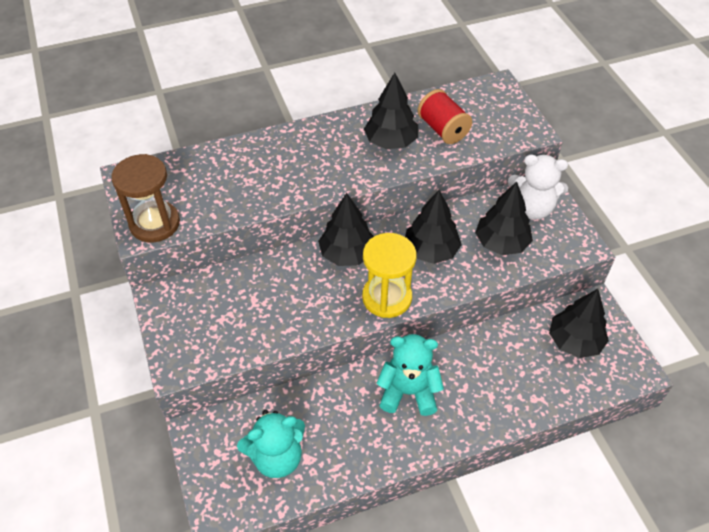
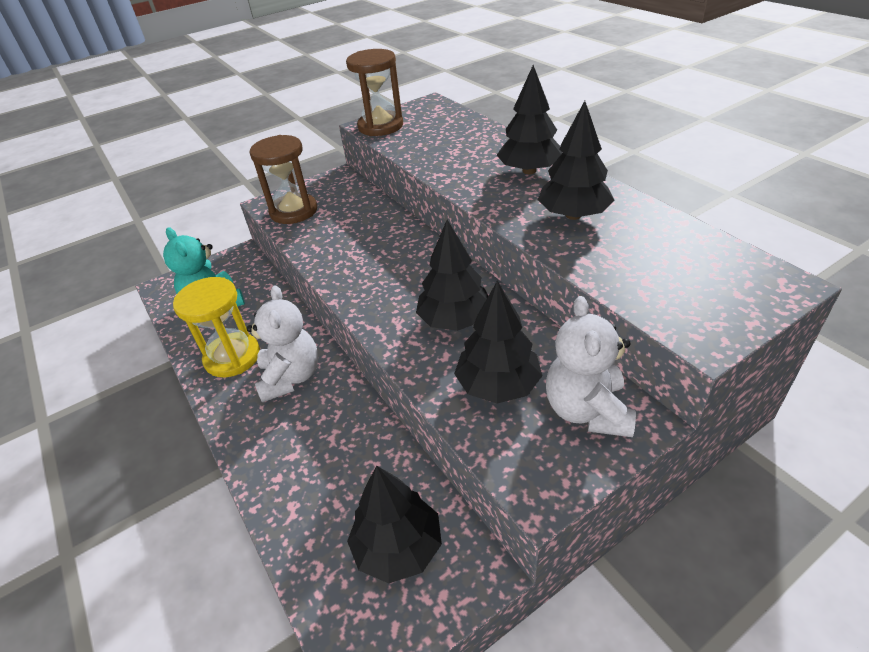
camera: 80 degrees right, 10 degrees down
(210, 343) = (294, 211): none -> brown hourglass
(347, 254) = (423, 259): black tree -> black tree (529, 171)
(387, 297) = (371, 300): yellow hourglass -> yellow hourglass (232, 357)
(408, 392) = (291, 377): turquoise teddy bear -> white teddy bear
(443, 129) = (630, 249): red spool -> none

